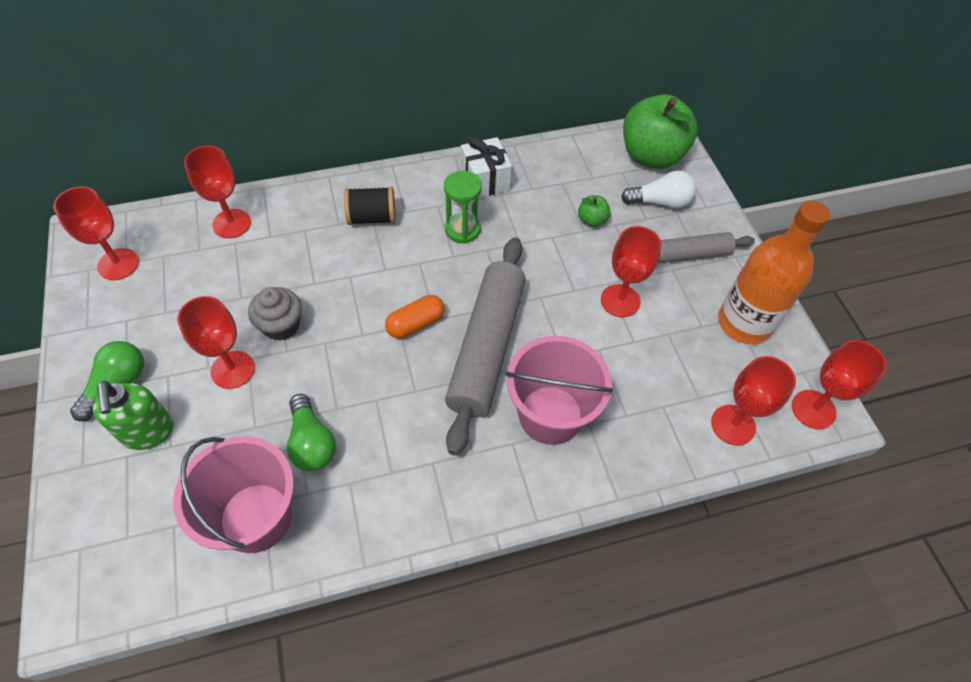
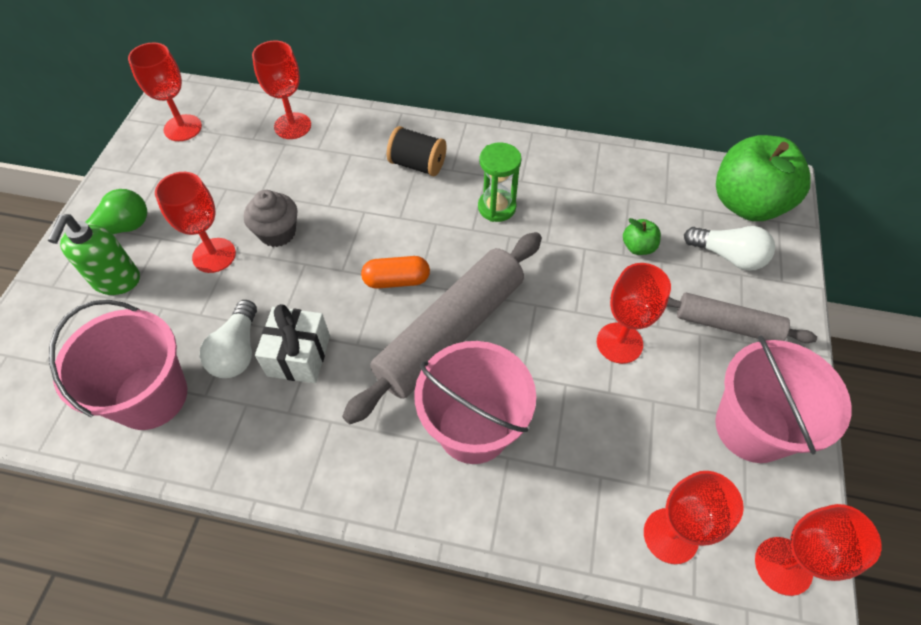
camera: 30 degrees right, 0 degrees up
(312, 442) = (237, 351): green light bulb -> white light bulb
(485, 180) = (548, 167): white gift -> white gift (299, 356)
(744, 323) = (752, 427): orange bottle -> pink bucket

